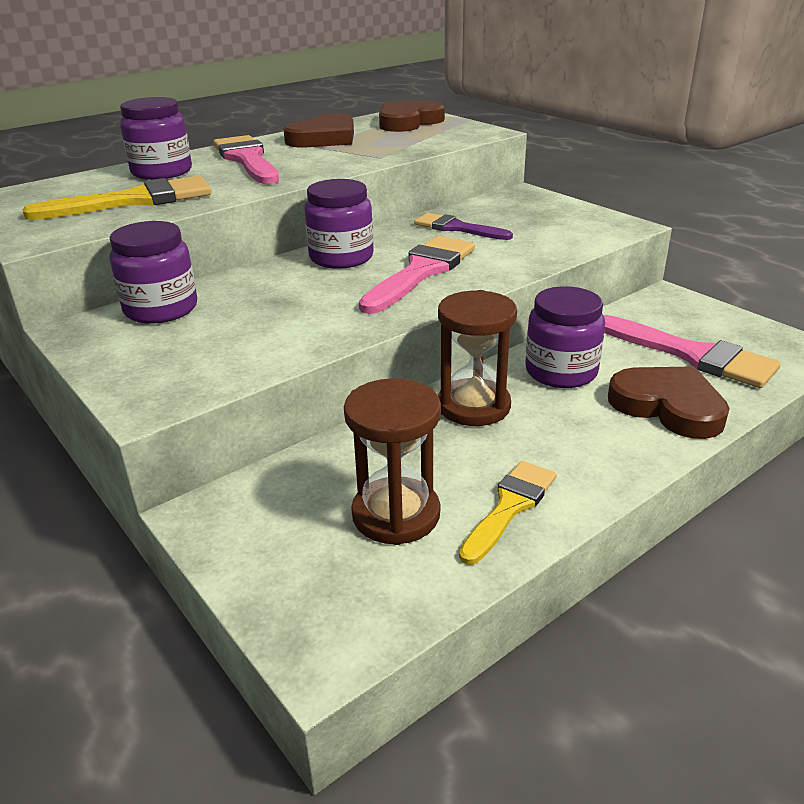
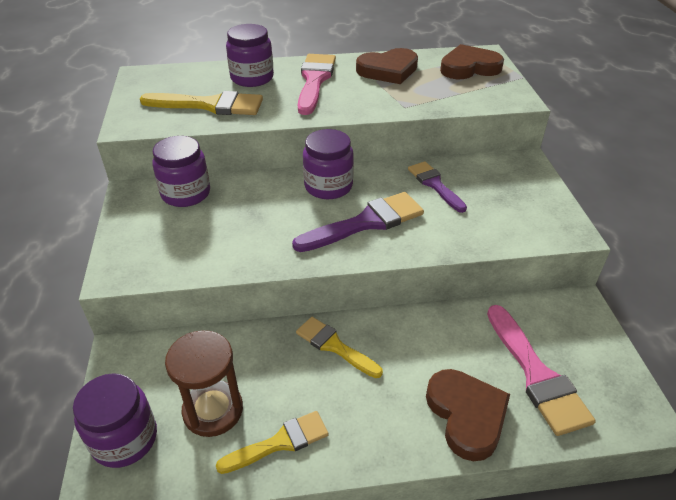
camera: 30 degrees right, 10 degrees up
(421, 272) = (366, 222): pink brush -> purple brush
(474, 406) = (334, 346): brown hourglass -> yellow brush
(561, 372) = (421, 343): purple jar -> purple jar (124, 439)

